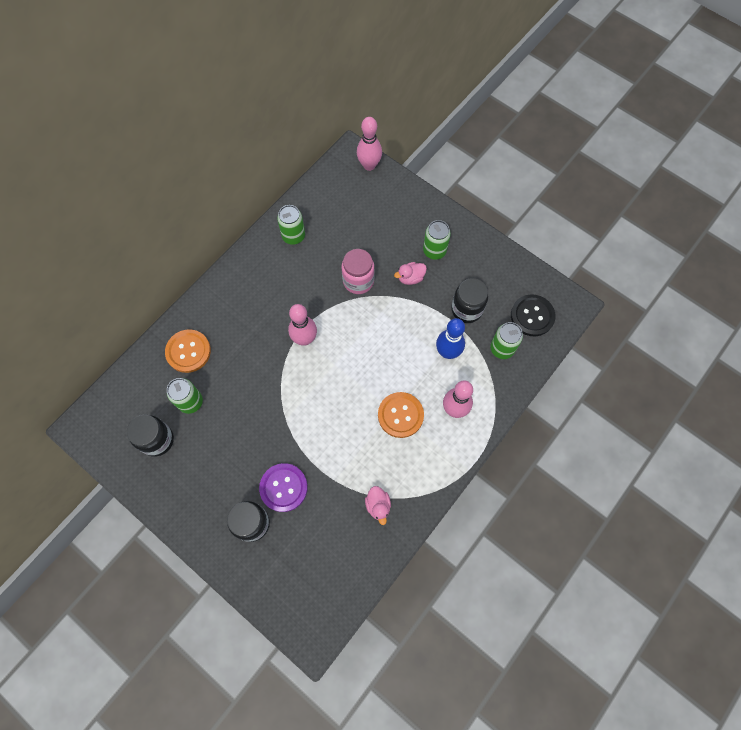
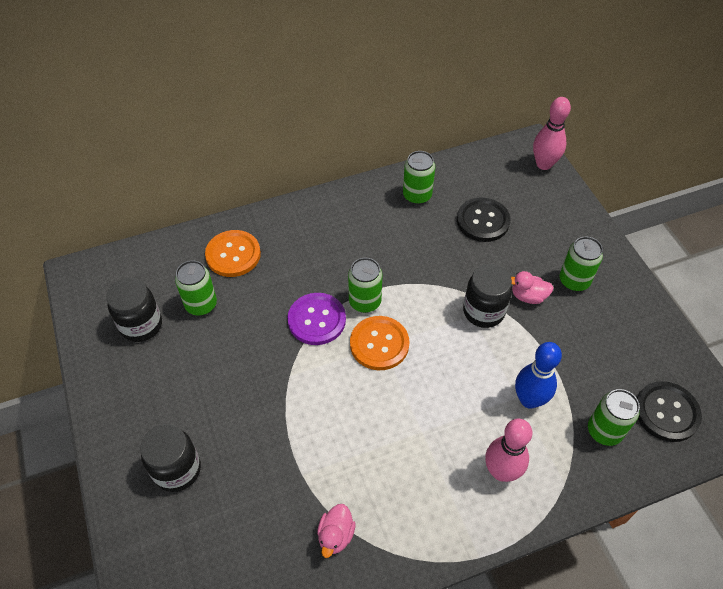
camera: 30 degrees right, 15 degrees down
(283, 487) = (238, 449): purple button -> purple button (317, 320)
(305, 339) = (365, 302): pink bowling pin -> green can
(351, 234) = (483, 221): none -> black button
(358, 281) = (463, 271): pink jar -> none
(400, 415) = (427, 442): orange button -> orange button (379, 344)
(466, 309) = (580, 363): black jar -> black jar (483, 311)

